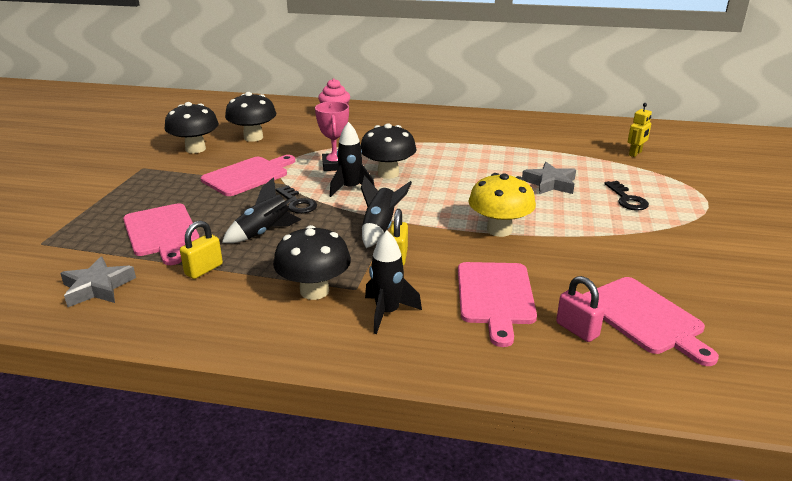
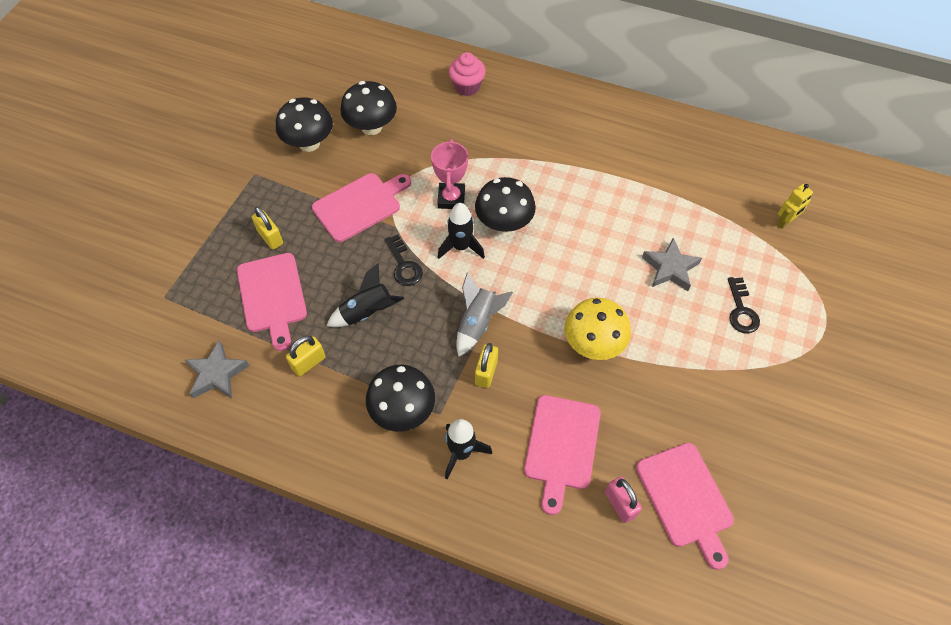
camera: 10 degrees right, 30 degrees up
(159, 199) = (270, 237): none -> yellow padlock
(380, 229) = (477, 323): black rocket -> grey rocket

